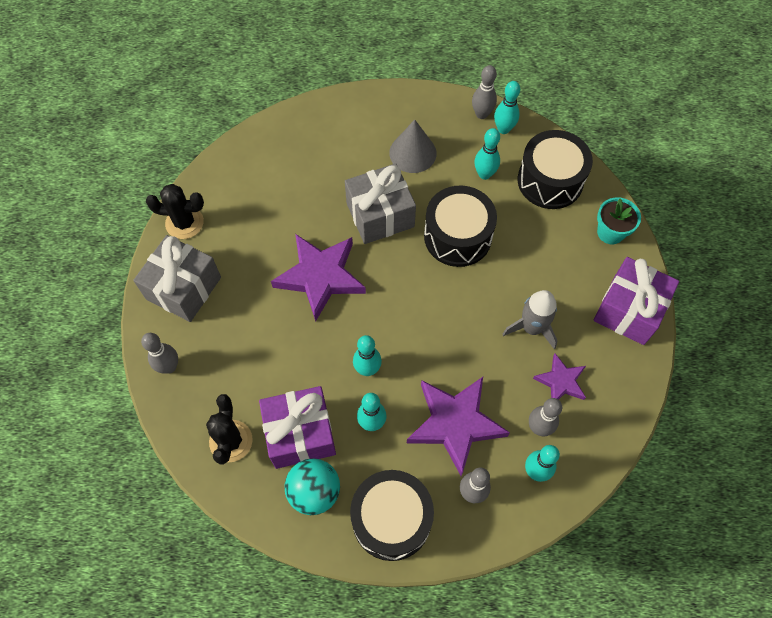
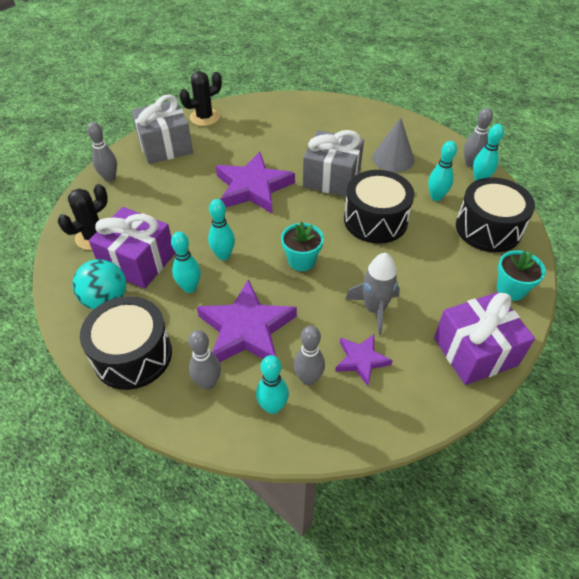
camera: 40 degrees right, 15 degrees down
(184, 223) = (204, 117): black cactus -> black cactus turned 75 degrees counterclockwise
(436, 325) = (301, 261): none -> turquoise flower pot

